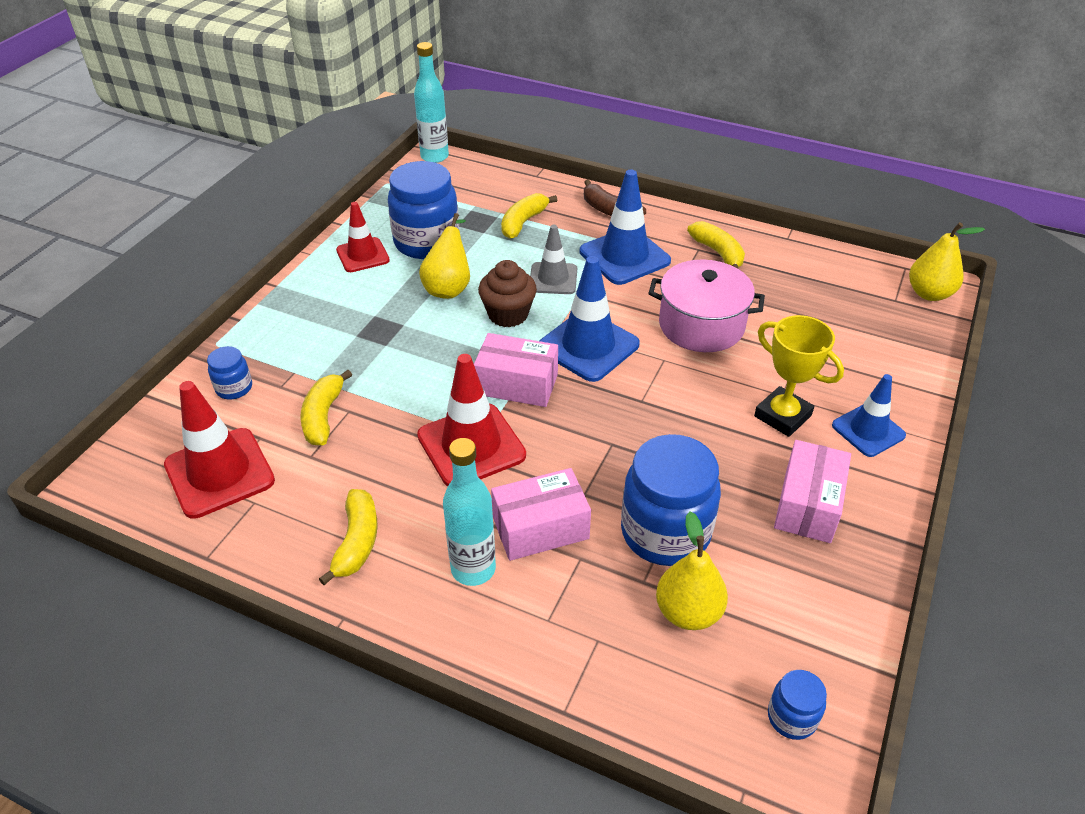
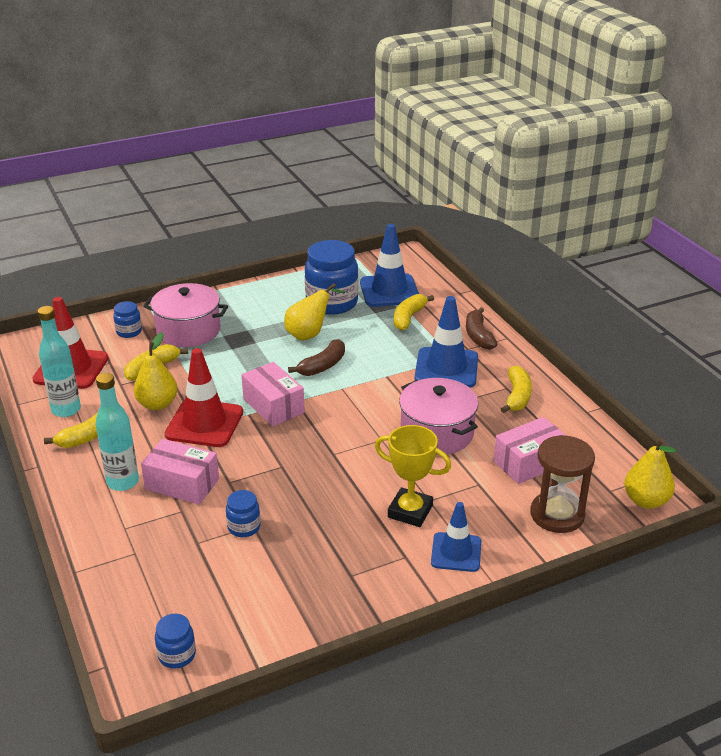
camera: 40 degrees right, 10 degrees down
(307, 350) = (188, 331): none -> pink pot
(362, 255) = (285, 294): red traffic cone -> none
(434, 157) = (408, 254): turquoise bottle -> turquoise bottle (66, 410)
(508, 314) = (322, 366): brown cupcake -> brown banana
(523, 222) = (408, 318): yellow banana -> yellow banana turned 45 degrees counterclockwise
(553, 279) = (379, 359): grey traffic cone -> none
(588, 346) = (345, 407): blue traffic cone -> blue traffic cone (389, 291)
(665, 532) = (244, 527): blue jar -> blue jar, size x0.47
(688, 612) = (198, 572): yellow pear -> yellow pear (157, 404)
(782, 416) = (410, 511): yellow trophy -> yellow trophy turned 60 degrees counterclockwise
(808, 505) = (349, 566): pink box -> pink box (529, 463)
(890, 345) = (557, 514): none -> brown hourglass

